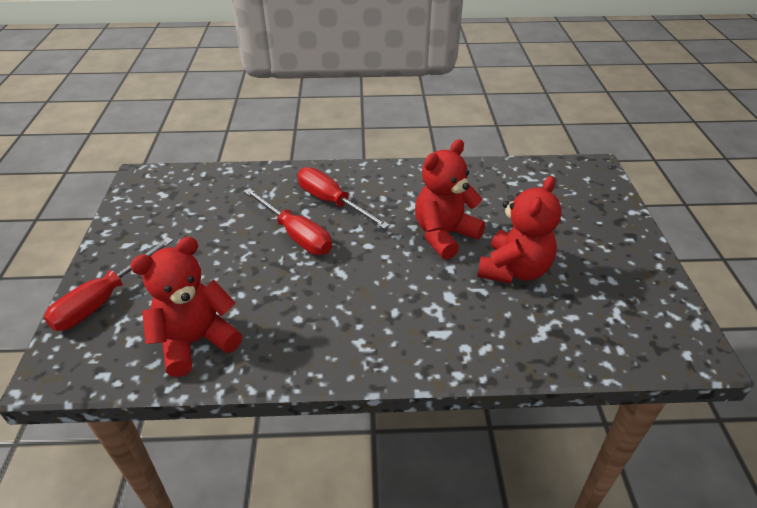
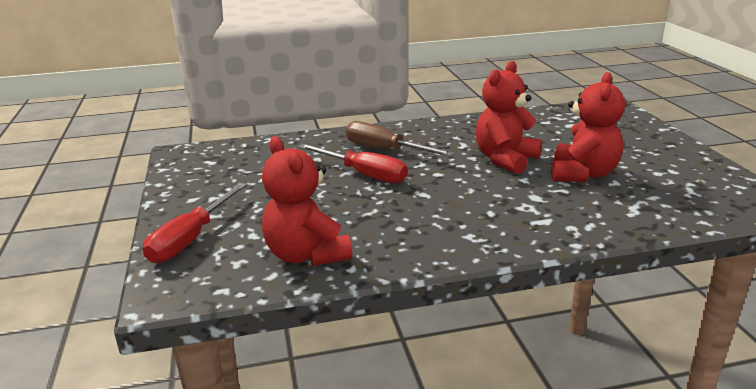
camera: 10 degrees left, 15 degrees down
(196, 341) = (306, 255): red teddy bear -> red teddy bear turned 75 degrees counterclockwise
(332, 202) = (385, 150): red screwdriver -> brown screwdriver

